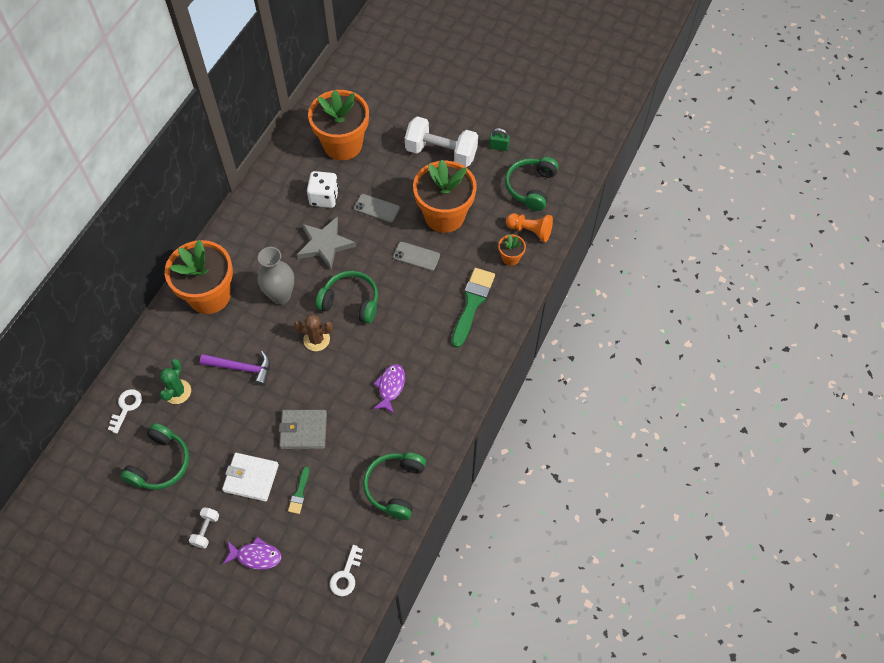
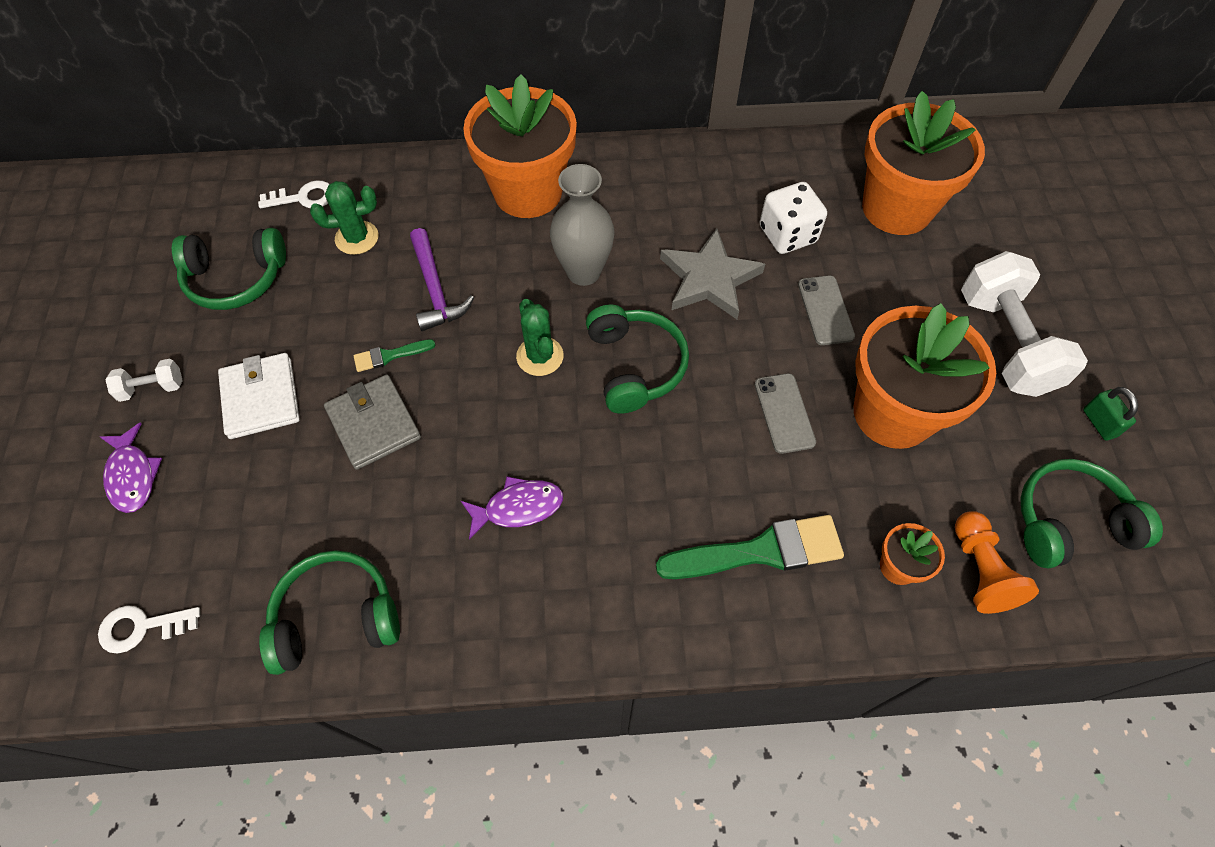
camera: 60 degrees right, 0 degrees up
(299, 493) = (263, 477): green brush -> green brush (390, 355)
(316, 339) = (540, 356): brown cactus -> green cactus

